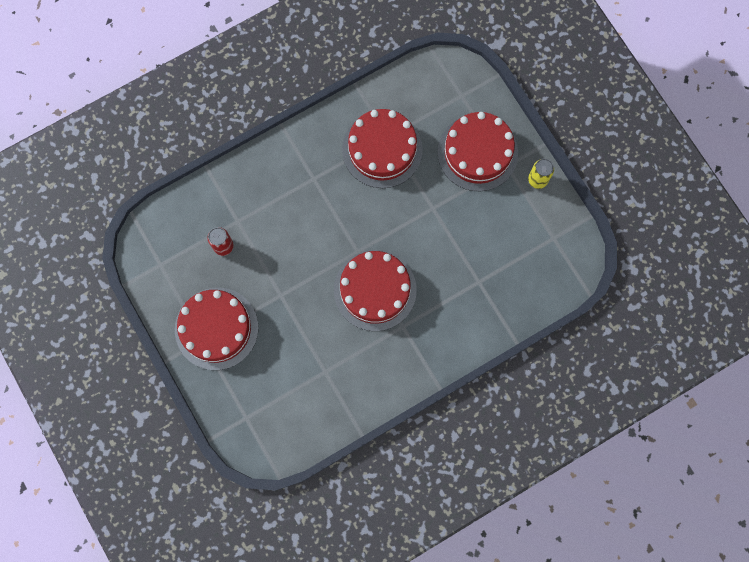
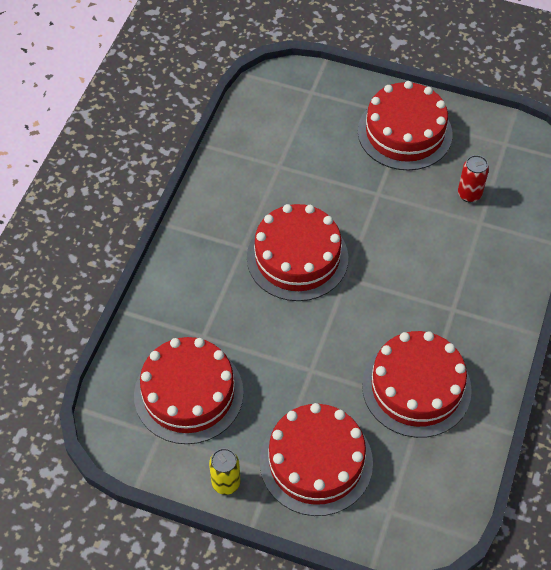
camera: 140 degrees right, 20 degrees down
(517, 250) = (188, 393): none -> red cake

